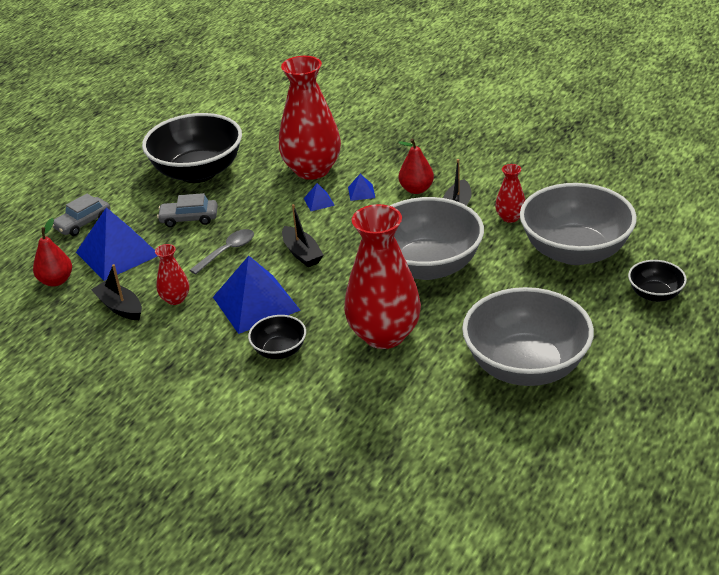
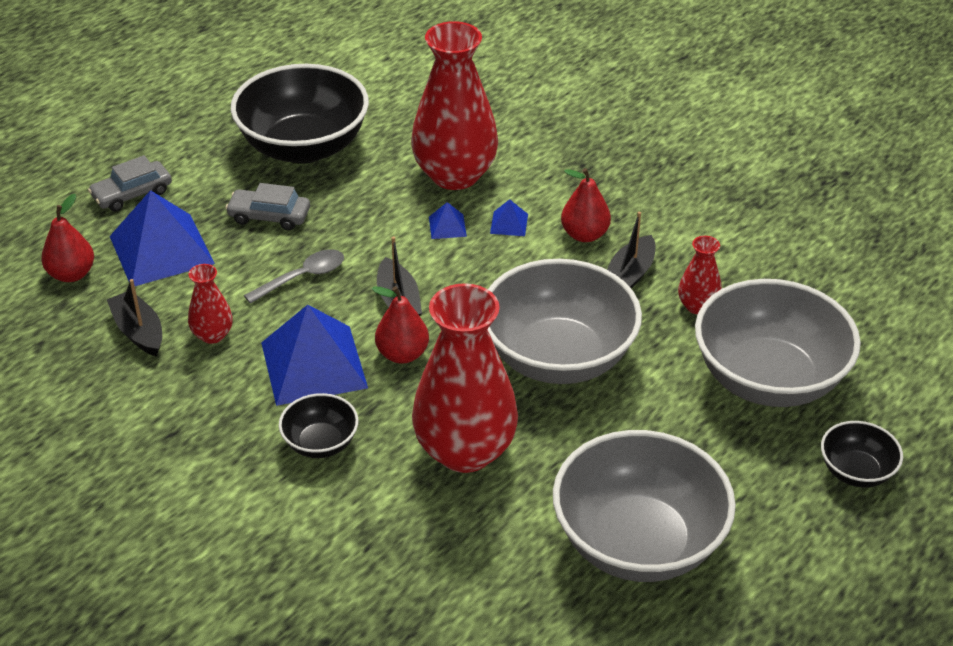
camera: 10 degrees right, 5 degrees up
(317, 285) = (402, 354): none -> red pear

